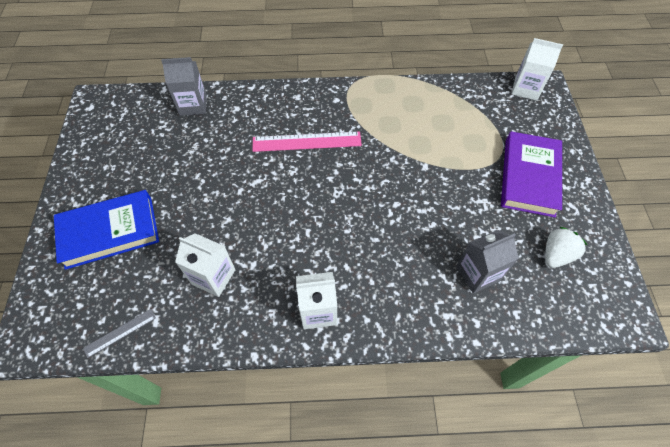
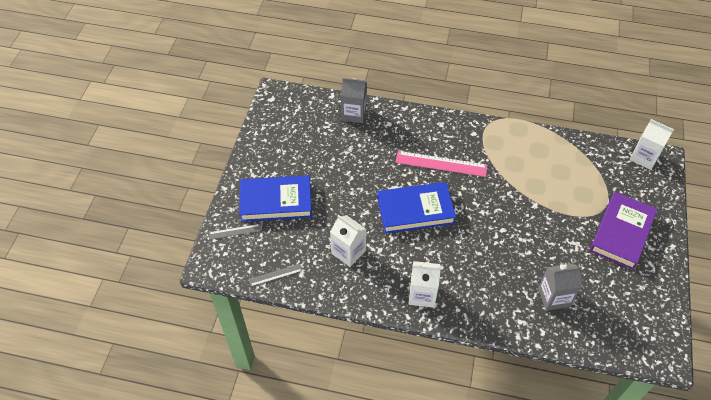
camera: 15 degrees right, 5 degrees down
(58, 285) = (234, 231): none -> grey ruler
(288, 204) = (415, 210): none -> blue book
(556, 255) = (623, 298): white strawberry -> none

